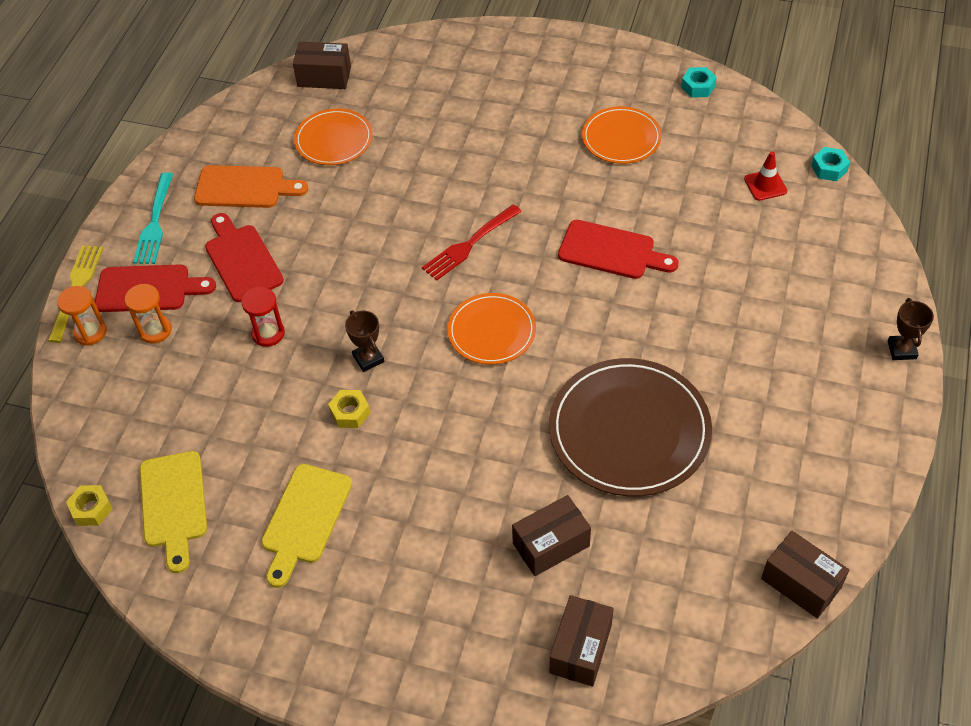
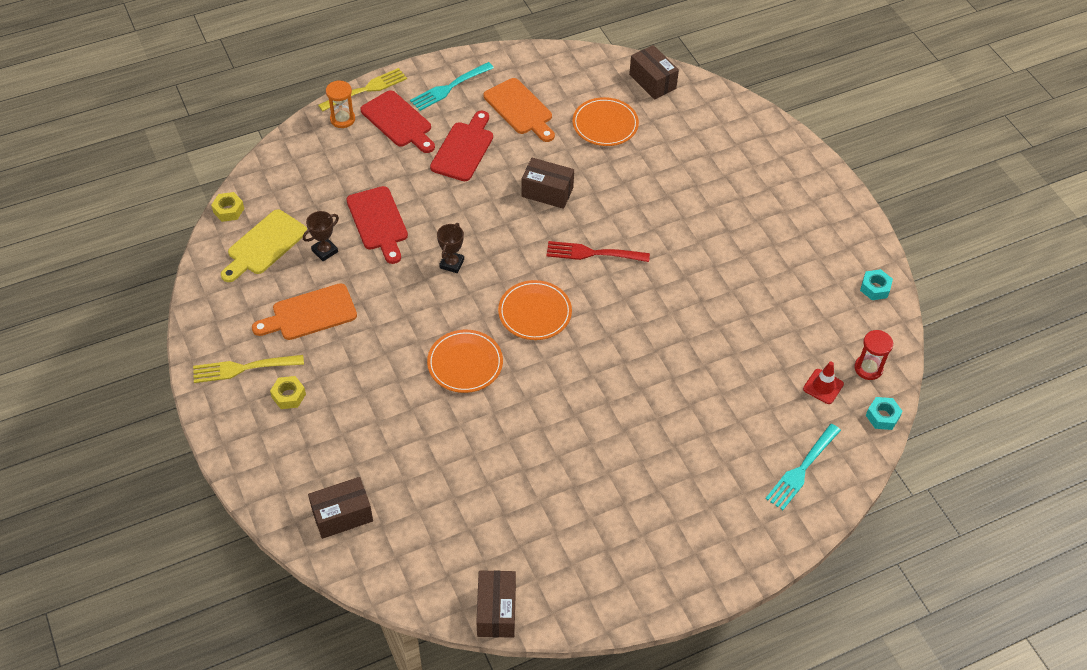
camera: 45 degrees right, 0 degrees up
(155, 330) = (372, 147): orange hourglass -> none
(268, 333) = (422, 201): red hourglass -> red hourglass (868, 368)
(305, 519) = (310, 314): yellow cutting board -> orange cutting board
(313, 625) = (244, 368): none -> yellow fork
(350, 412) = (403, 283): yellow nut -> yellow nut (288, 396)
(551, 544) = (402, 451): brown box -> brown box (547, 192)
(611, 251) = (667, 334): red cutting board -> red cutting board (378, 222)
(621, 138) = (775, 274): orange plate -> orange plate (465, 363)
(629, 430) = (528, 438): brown plate -> none
(835, 254) = (802, 468): none -> turquoise fork
(901, 350) = (754, 561): brown trophy -> brown trophy (324, 251)

